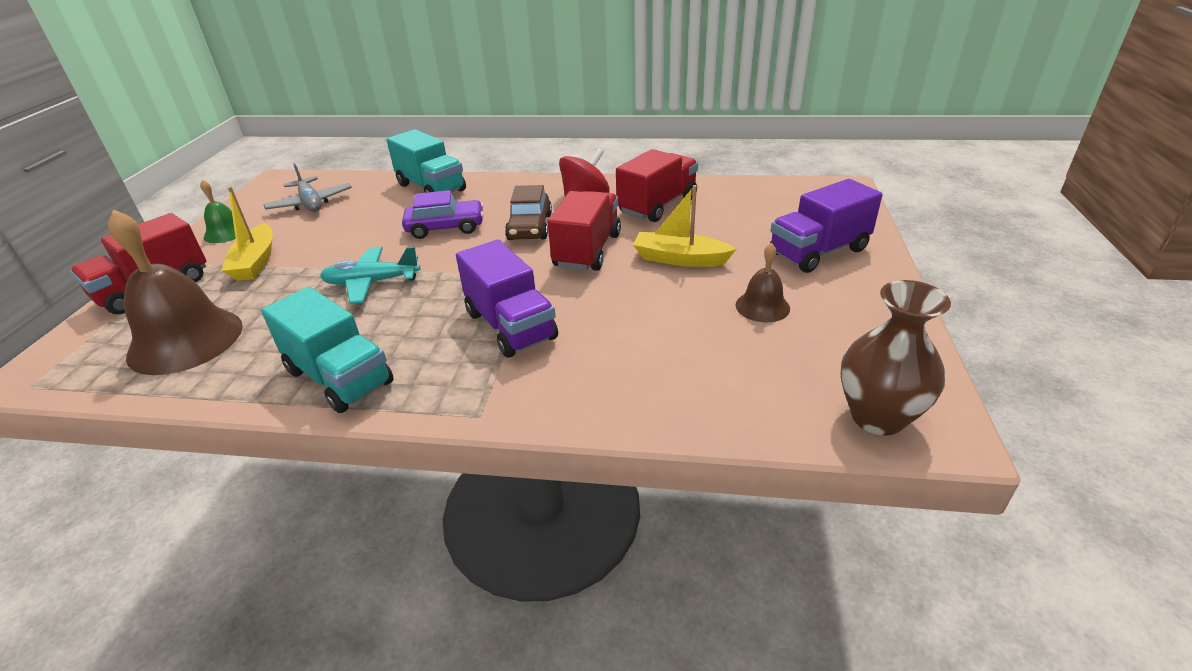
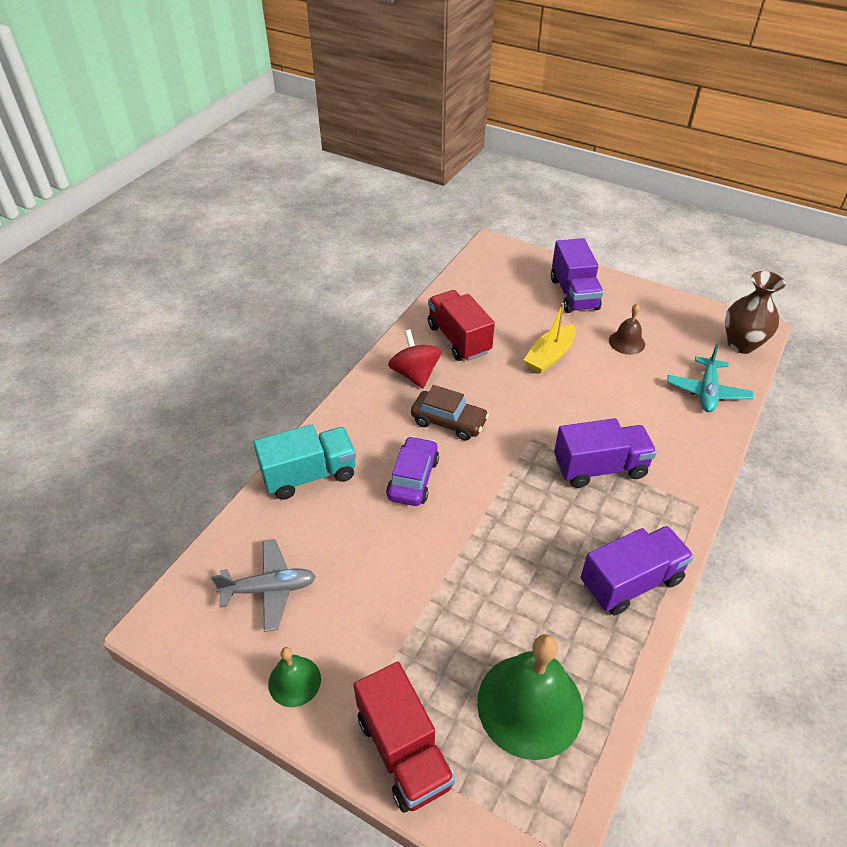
camera: 70 degrees left, 10 degrees up
(185, 340) = (530, 705): brown bell -> green bell
(256, 262) = (393, 646): yellow boat -> none
(339, 377) = (630, 581): turquoise truck -> purple truck
(372, 282) = (491, 547): turquoise plane -> turquoise plane (707, 391)
(587, 250) = (510, 399): red truck -> none

